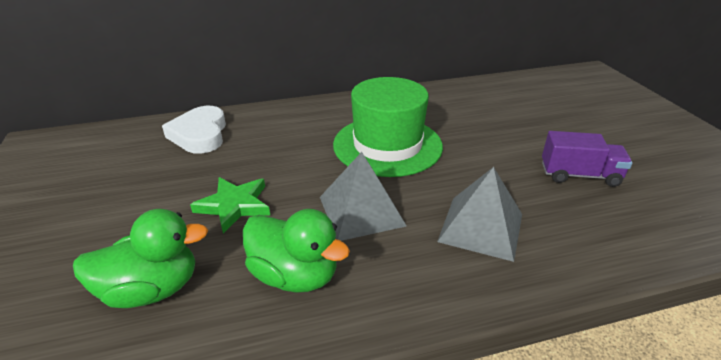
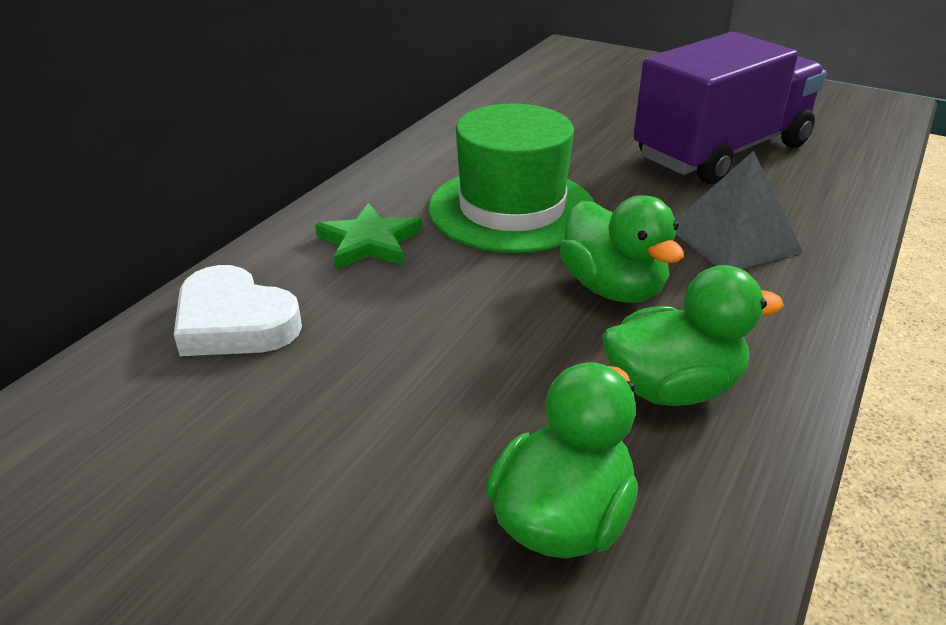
camera: 45 degrees left, 0 degrees up
(234, 205) = (469, 370): green star -> green star (369, 242)
(361, 211) = (613, 288): grey pyramid -> green duck
(579, 175) = (722, 152): purple truck -> purple truck, size x2.07

